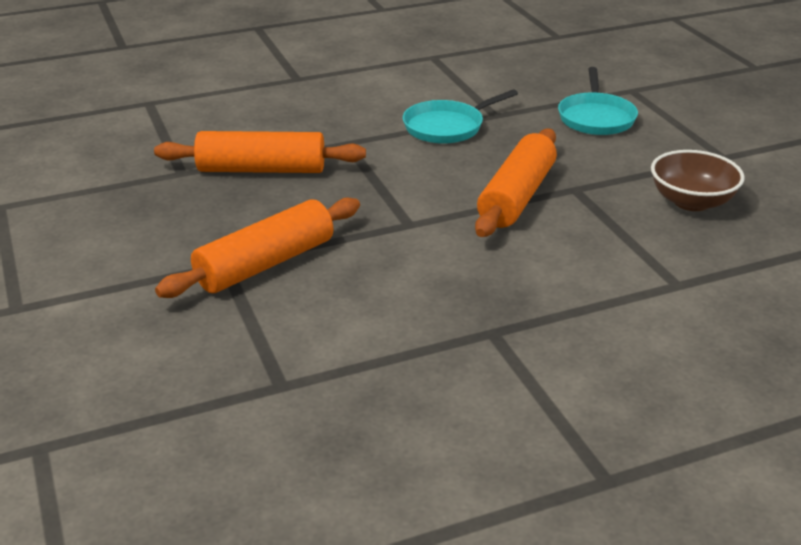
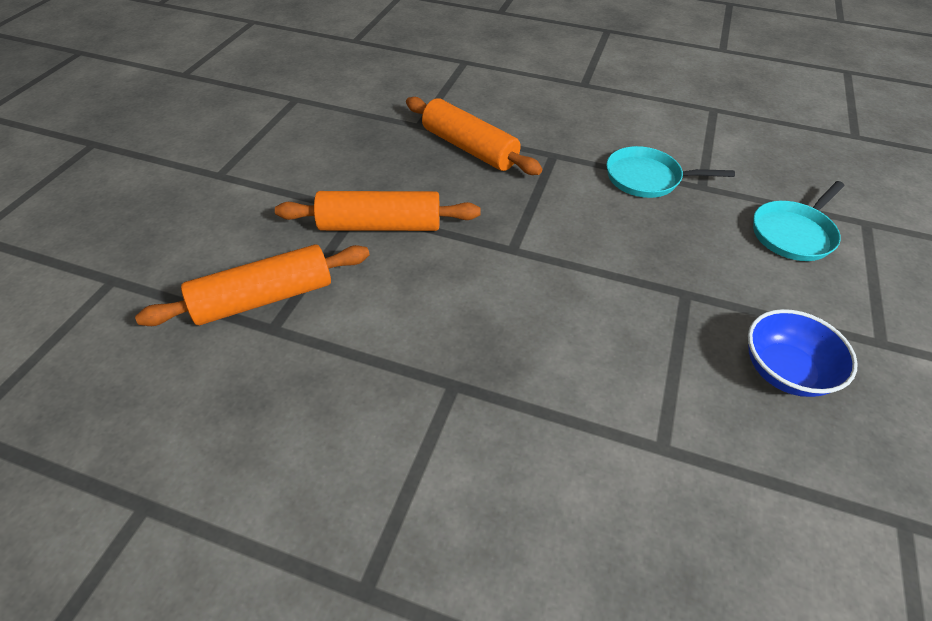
camera: 40 degrees right, 15 degrees up
(516, 196) = (625, 272): orange rolling pin -> orange rolling pin (264, 298)
(691, 202) = (785, 371): brown bowl -> blue bowl

